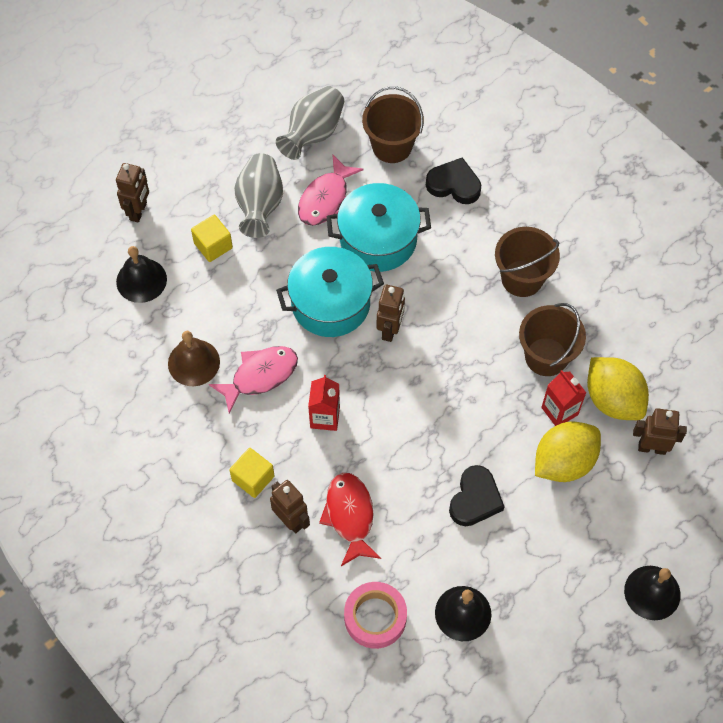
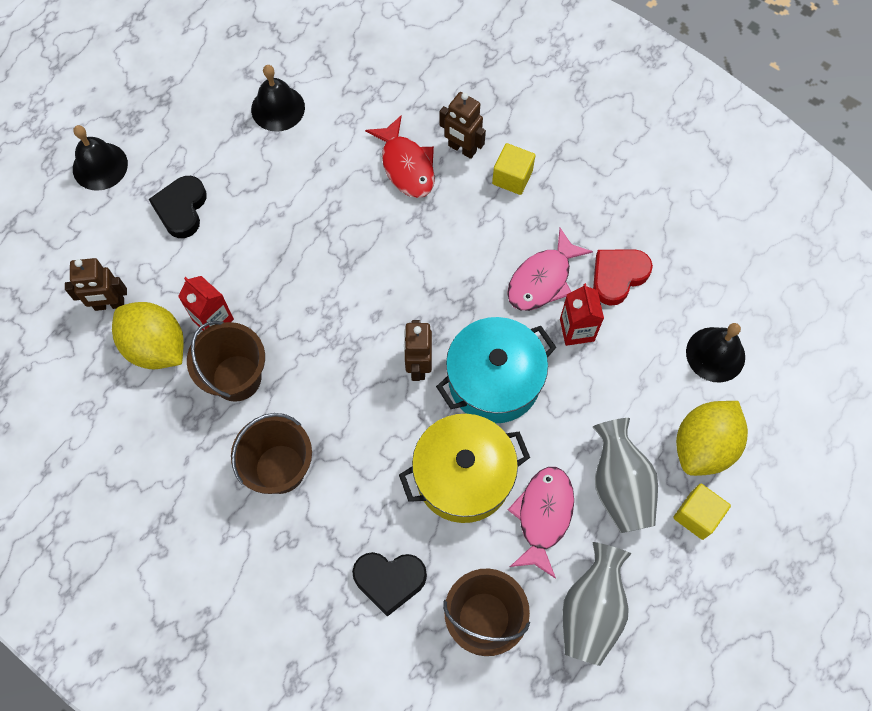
camera: 165 degrees right, 5 degrees up
(138, 211) = (759, 439): brown robot -> none
(193, 362) = (618, 276): brown bell -> red heart
(213, 245) = (653, 418): yellow cube -> yellow cube (697, 515)
(325, 417) = (460, 253): red carton -> red carton (577, 330)
(375, 617) = (358, 86): pink tape -> none
(378, 239) = (463, 476): turquoise pot -> yellow pot
(475, 499) = (286, 210): black heart -> black heart (181, 209)
(564, 462) = (201, 267): yellow lemon -> yellow lemon (703, 446)

